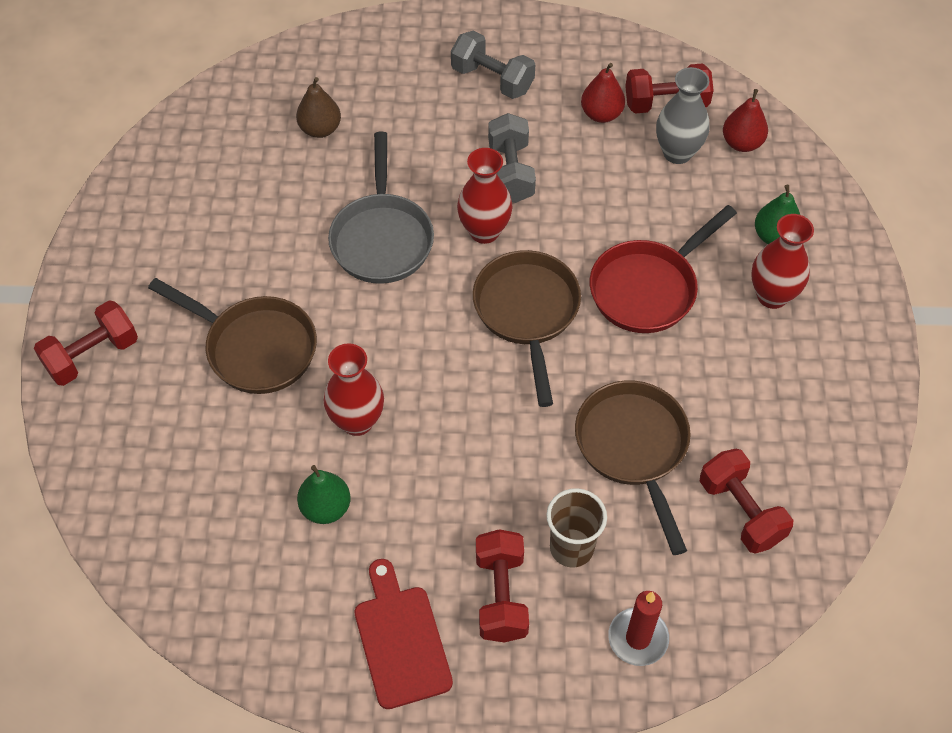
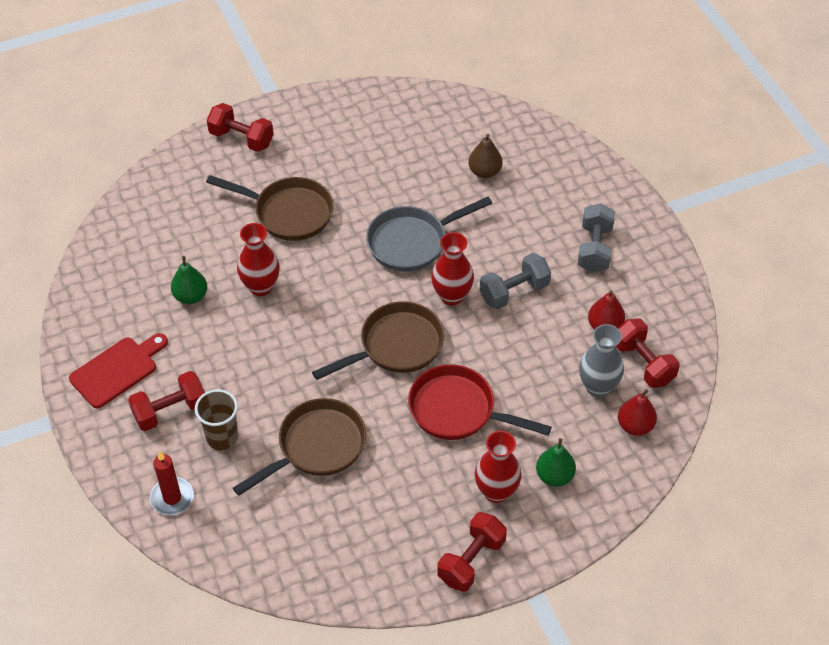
camera: 65 degrees right, 5 degrees down
(255, 348) = (288, 213): brown pan -> brown pan turned 75 degrees counterclockwise
(740, 511) = (296, 528): red dumbbell -> red dumbbell (471, 560)

